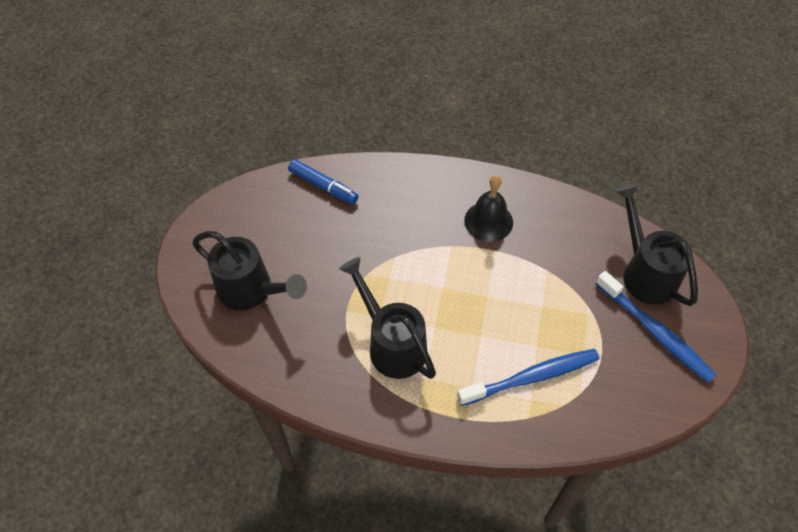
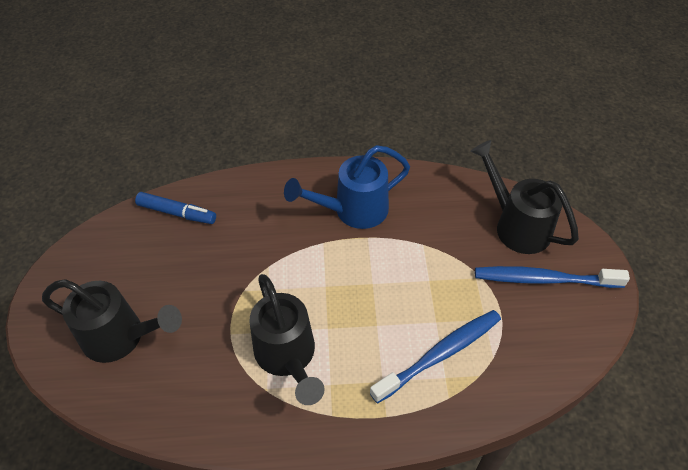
camera: 15 degrees left, 5 degrees down
(392, 344) = (287, 356): black watering can -> black watering can turned 150 degrees counterclockwise
(488, 221) = (353, 211): black bell -> blue watering can
(655, 332) = (544, 279): blue toothbrush -> blue toothbrush turned 150 degrees clockwise

